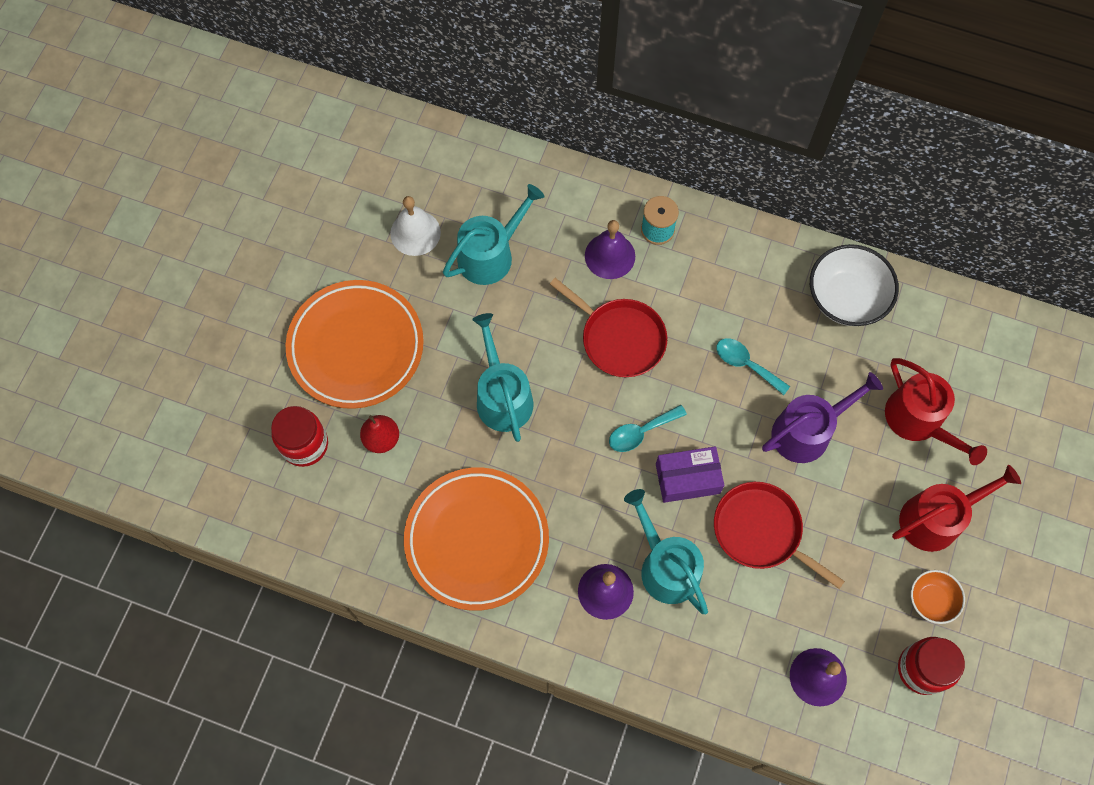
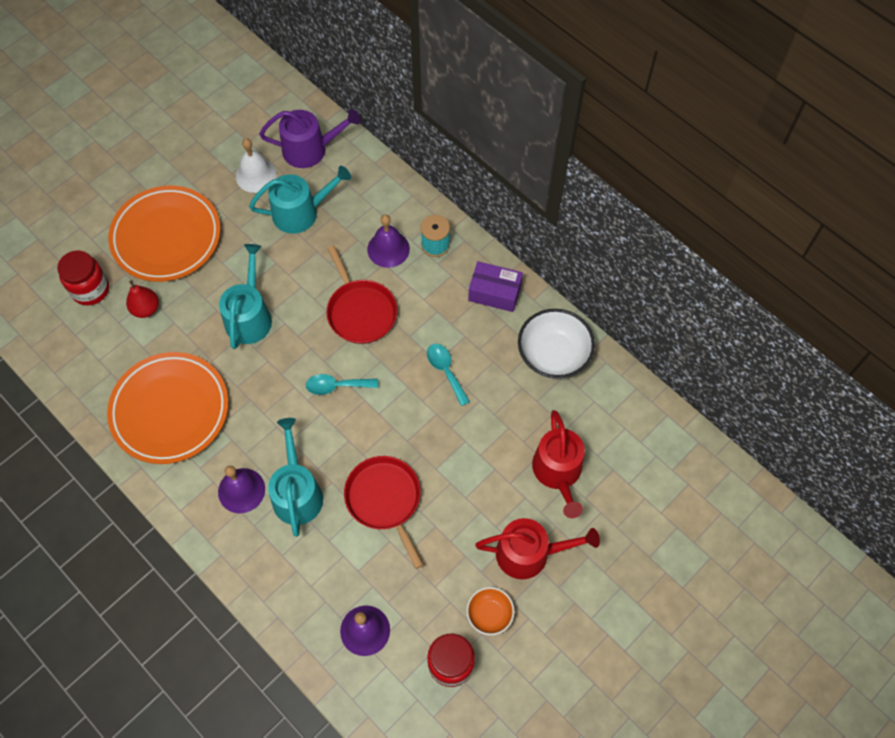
camera: 25 degrees right, 5 degrees down
(687, 479) = (351, 435): purple box -> purple box (494, 292)
(807, 431) = (464, 441): purple watering can -> purple watering can (310, 149)

